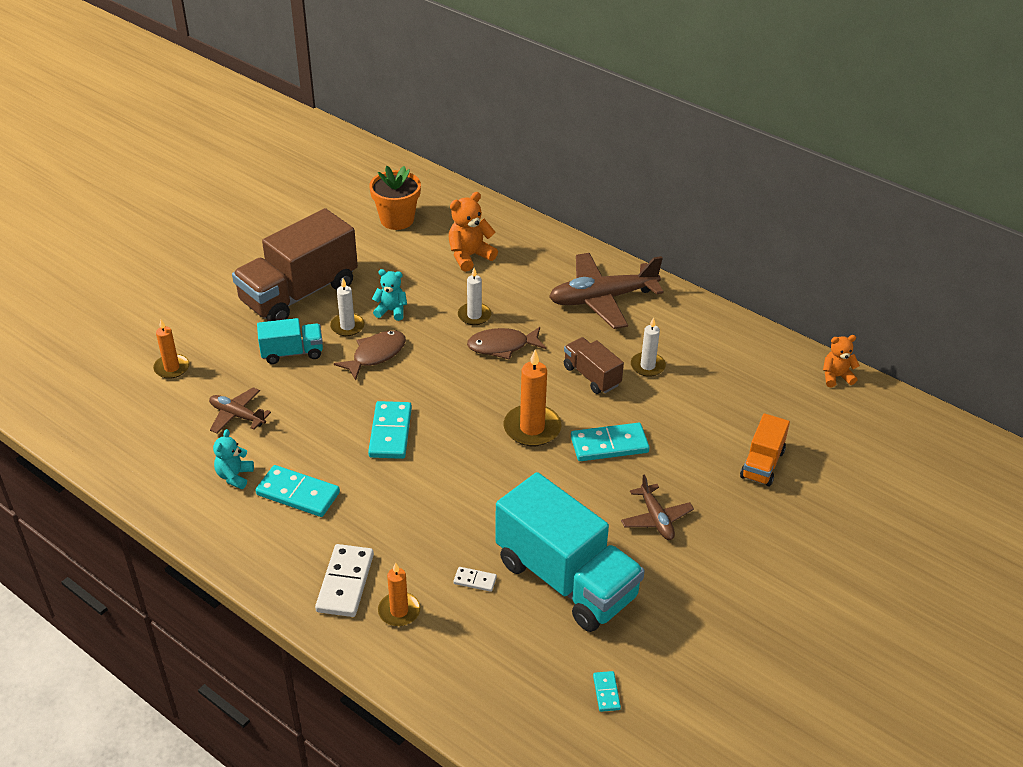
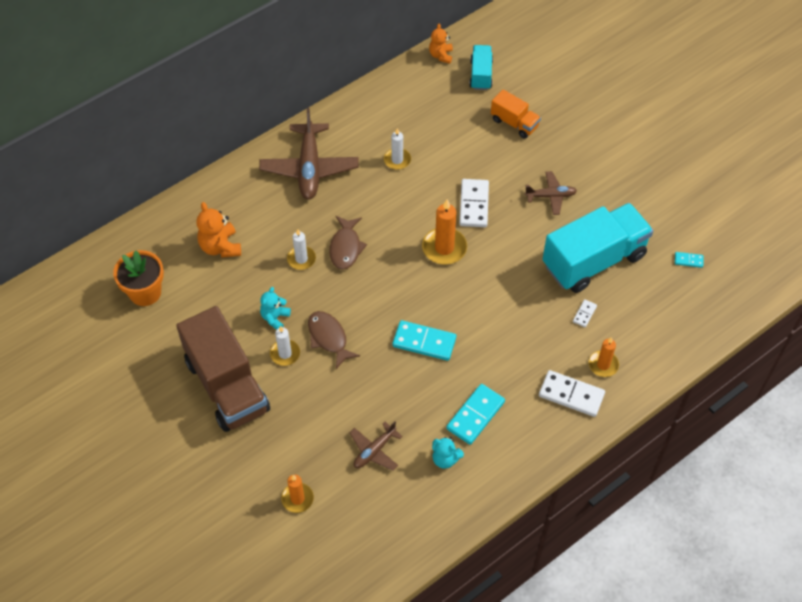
camera: 75 degrees left, 15 degrees up
(292, 353) = (306, 400): turquoise truck -> turquoise truck (480, 75)
(591, 376) = (398, 197): brown truck -> none
(609, 445) = (474, 205): turquoise domino -> white domino

